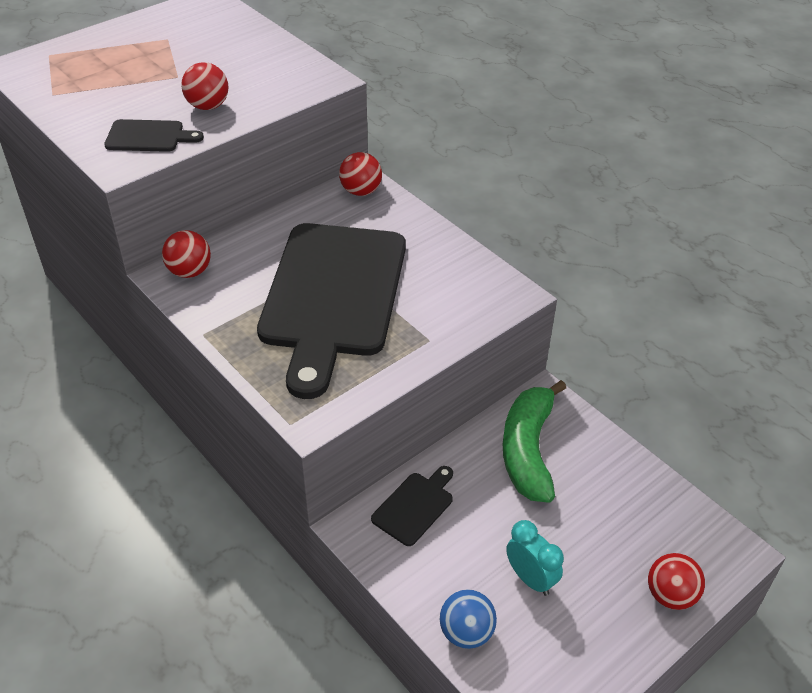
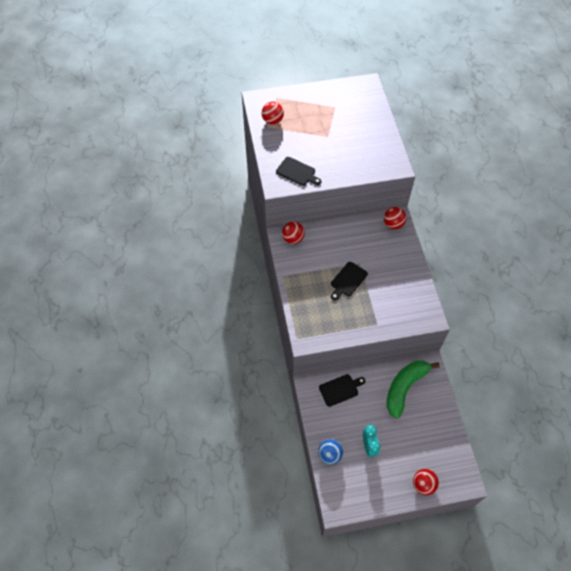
camera: 30 degrees right, 15 degrees up
(208, 106) = (332, 163): red ball -> red ball (272, 121)
(332, 295) = (348, 280): black cutting board -> black cutting board, size x0.40

